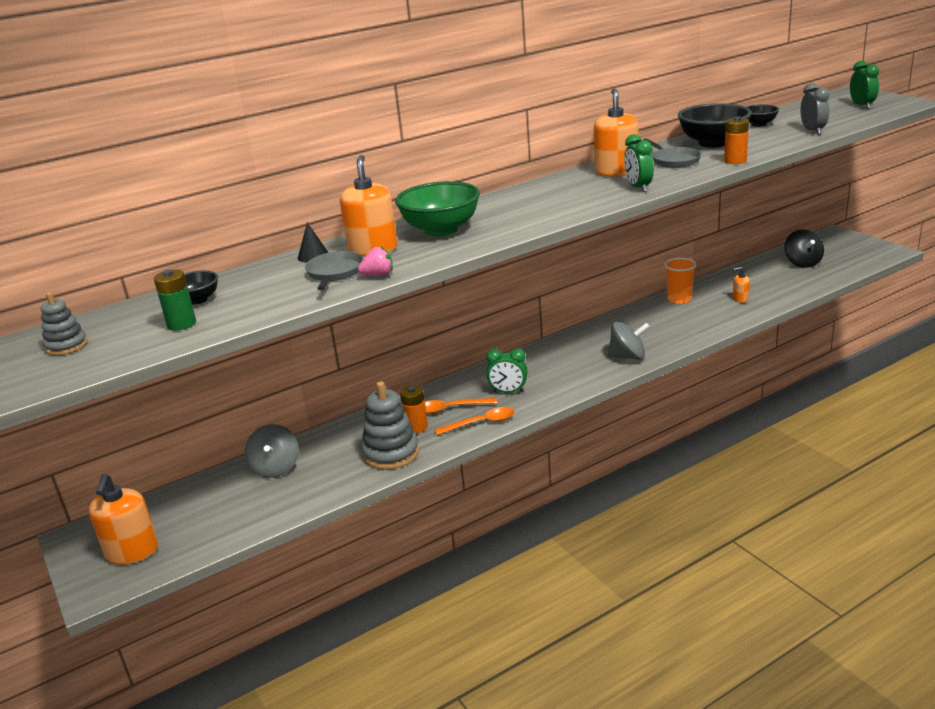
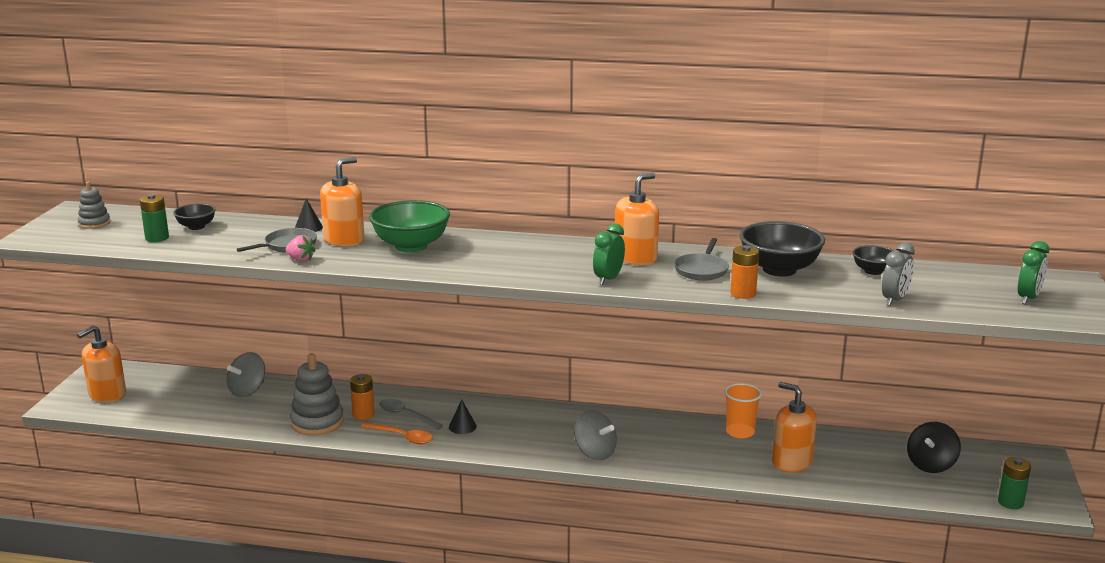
camera: 40 degrees right, 5 degrees down
(451, 409) = (406, 415): orange spoon -> grey spoon
(508, 392) = (462, 426): green clock -> black cone
(740, 299) = (791, 462): orange soap dispenser -> orange soap dispenser, size x1.98
(872, 260) = (1010, 502): none -> green battery

